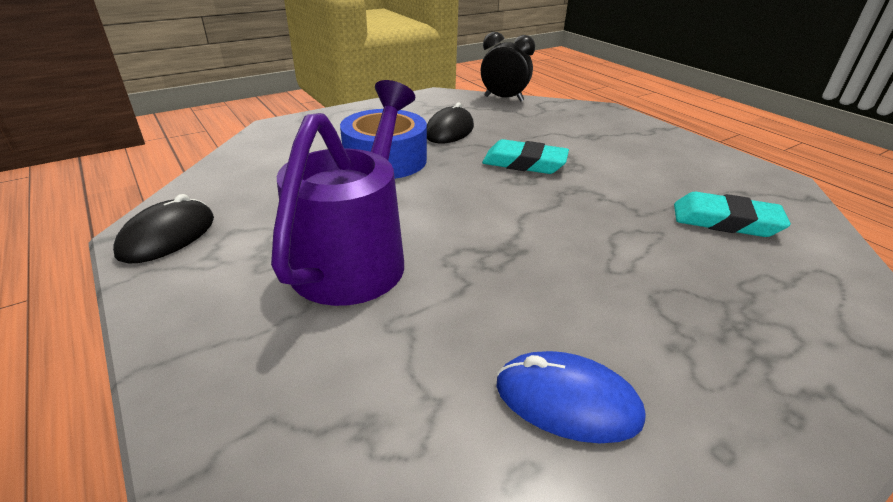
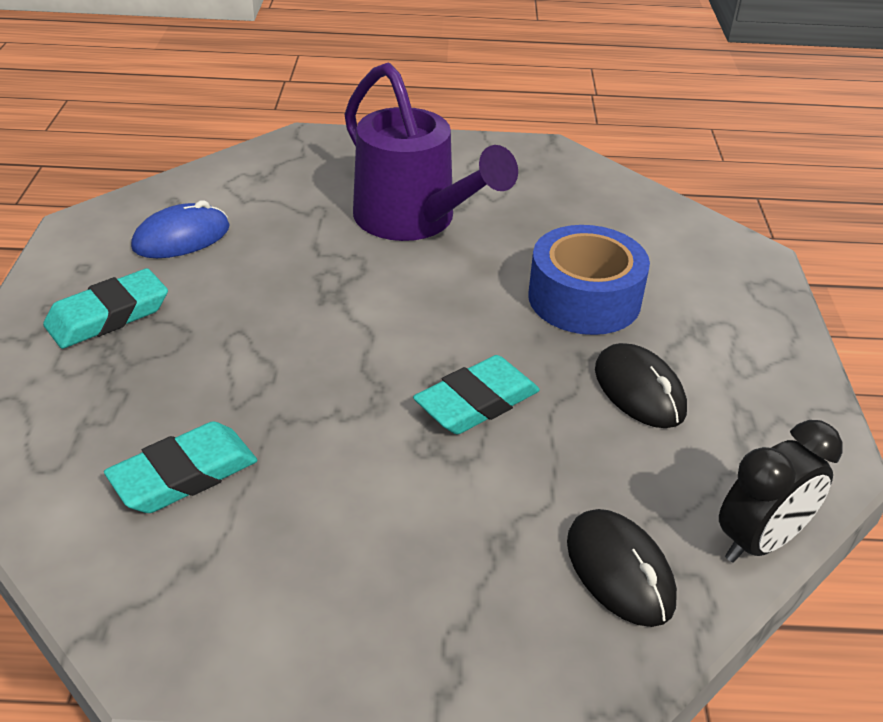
camera: 125 degrees right, 5 degrees up
(168, 236) = (530, 157): black mouse -> black mouse (619, 571)
(722, 358) = (108, 316): none -> turquoise eraser

